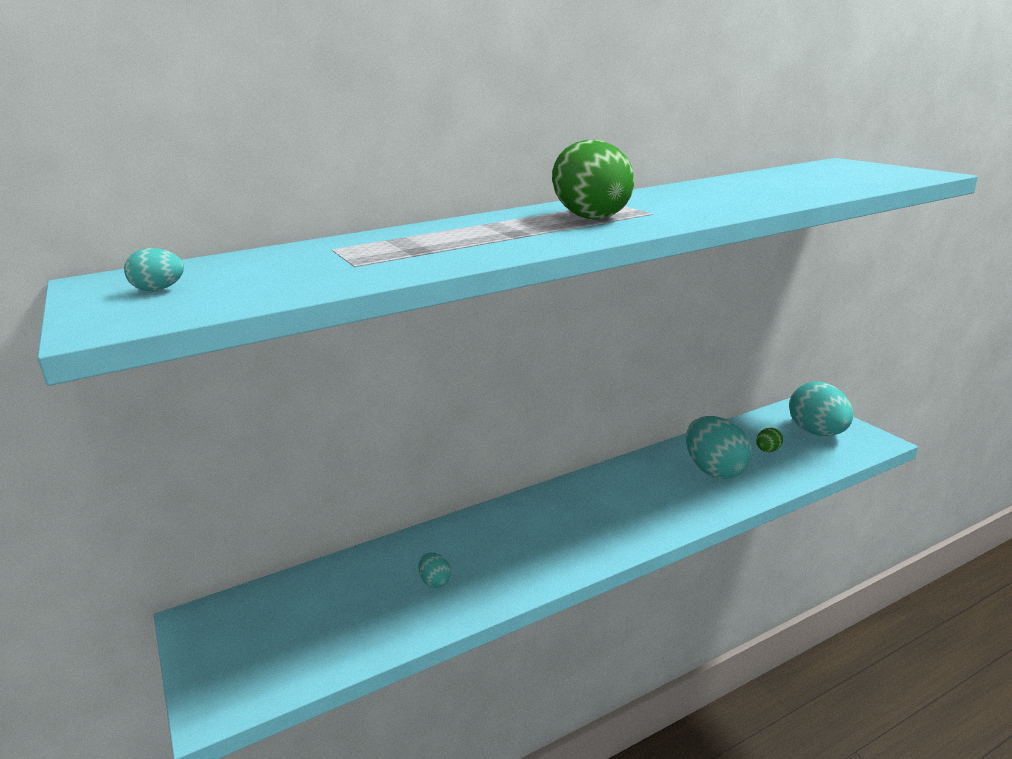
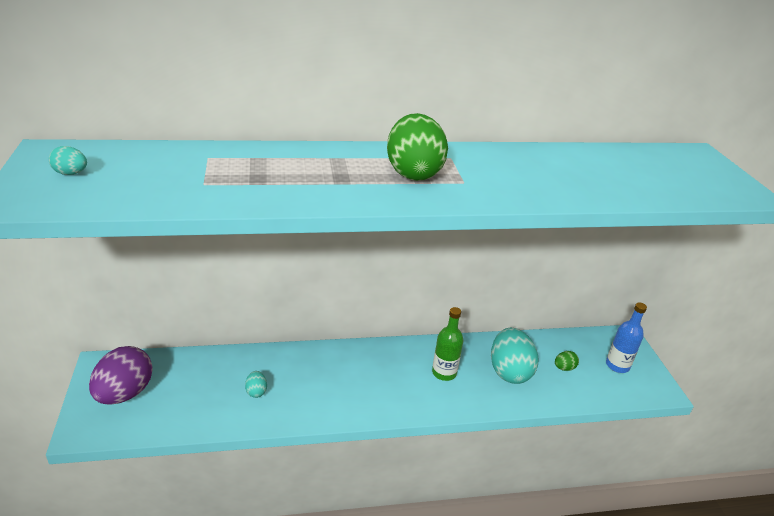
camera: 15 degrees right, 10 degrees up
(252, 641) = (125, 393): none -> purple egg
(646, 493) = (444, 373): none -> green bottle
(817, 433) = (617, 365): turquoise egg -> blue bottle

